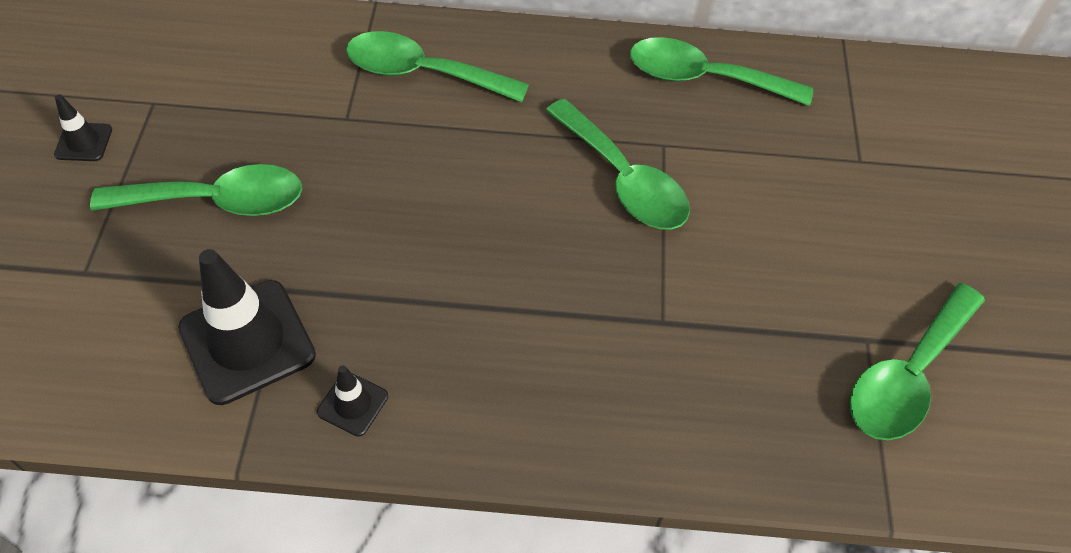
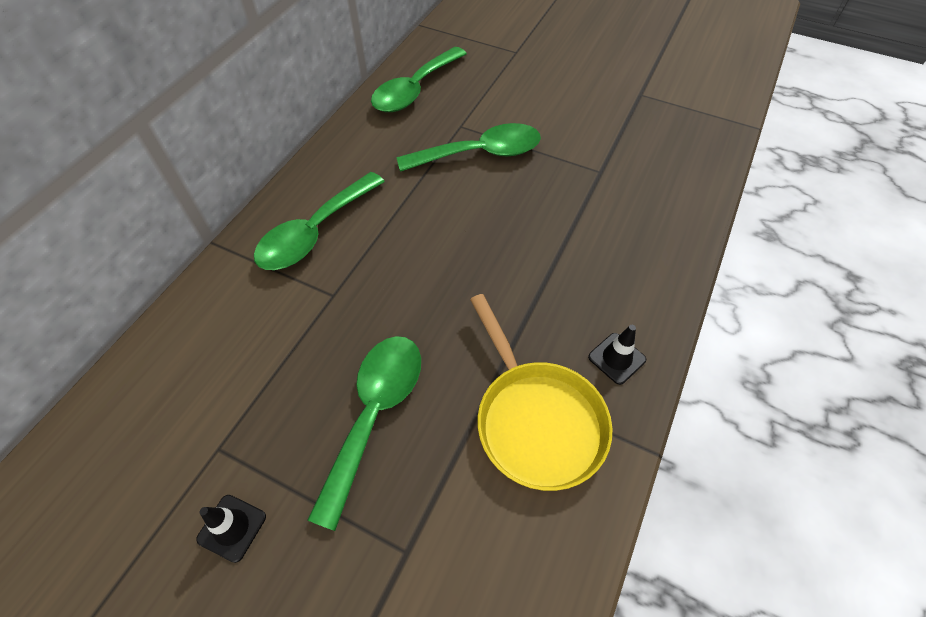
camera: 65 degrees left, 0 degrees up
(247, 341) = (536, 420): black traffic cone -> yellow pan
(907, 376) = (668, 88): green spoon -> none

